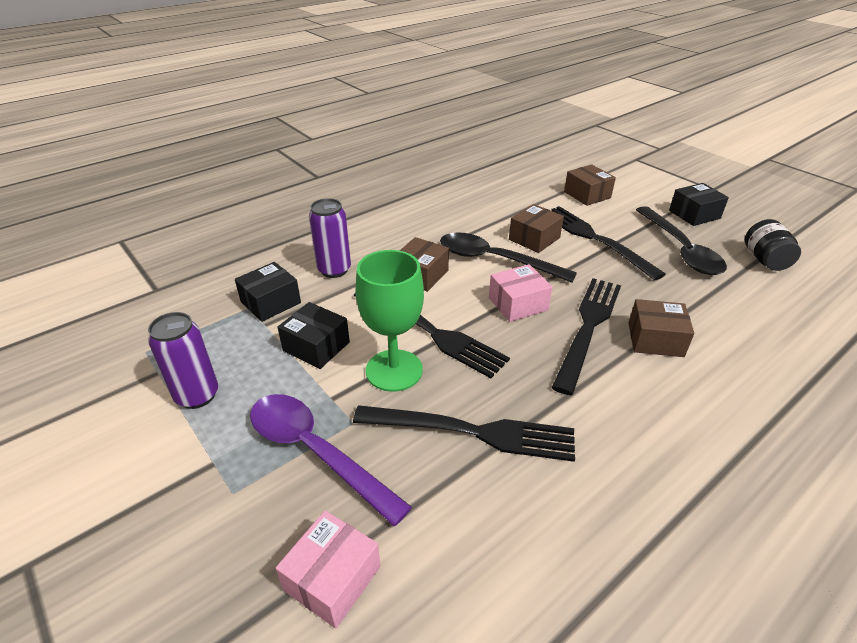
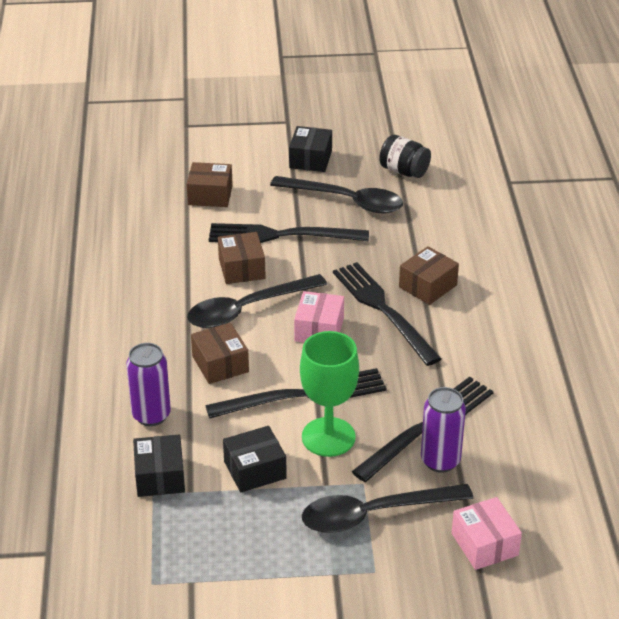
camera: 55 degrees left, 0 degrees up
(197, 395) = (248, 563): purple can -> purple can (440, 461)
(316, 452) = (374, 514): purple spoon -> black spoon

